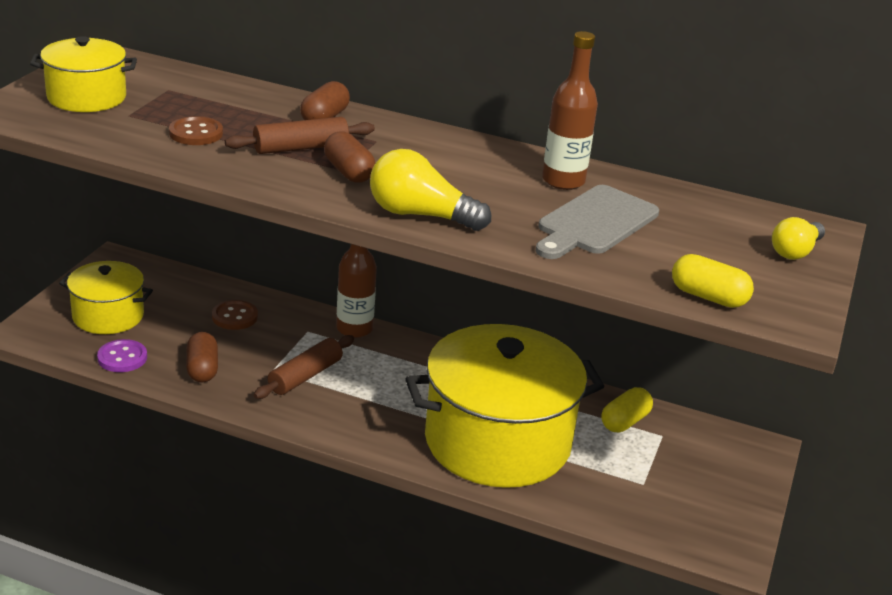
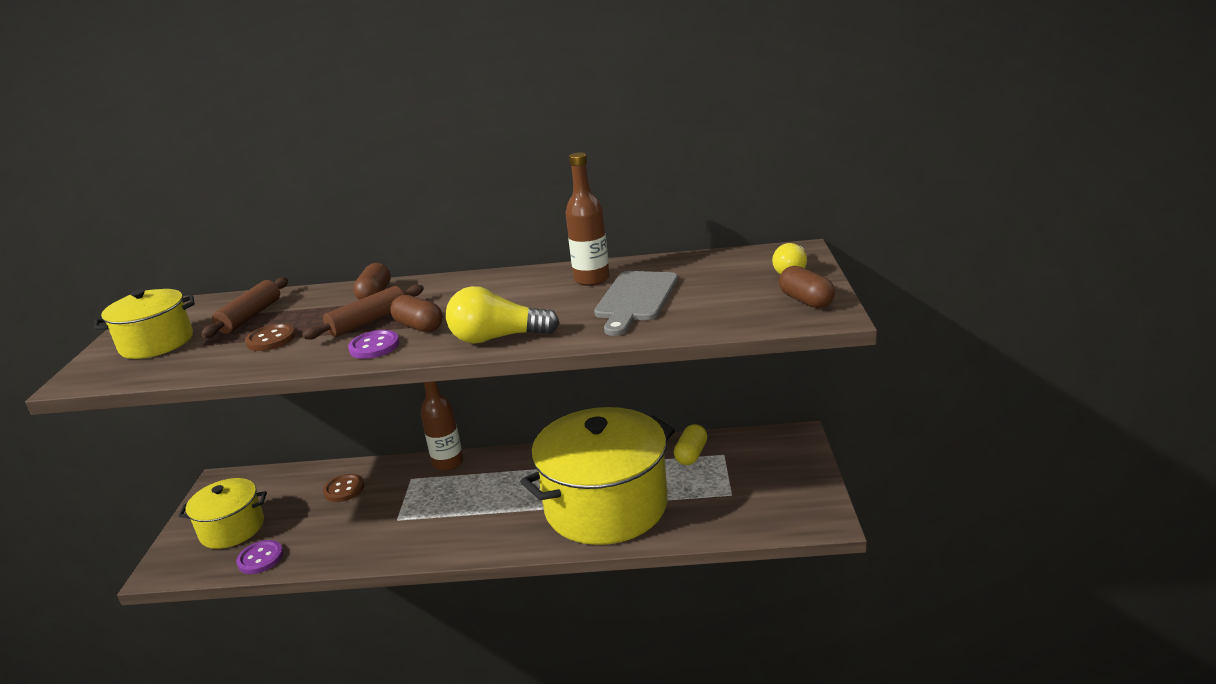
camera: 15 degrees left, 5 degrees down
(202, 369) = (336, 541): brown capsule -> brown capsule (806, 300)
(292, 179) = (374, 346): none -> purple button
(305, 376) = (426, 514): brown rolling pin -> brown rolling pin (250, 316)
(708, 297) = (756, 321): yellow capsule -> none

